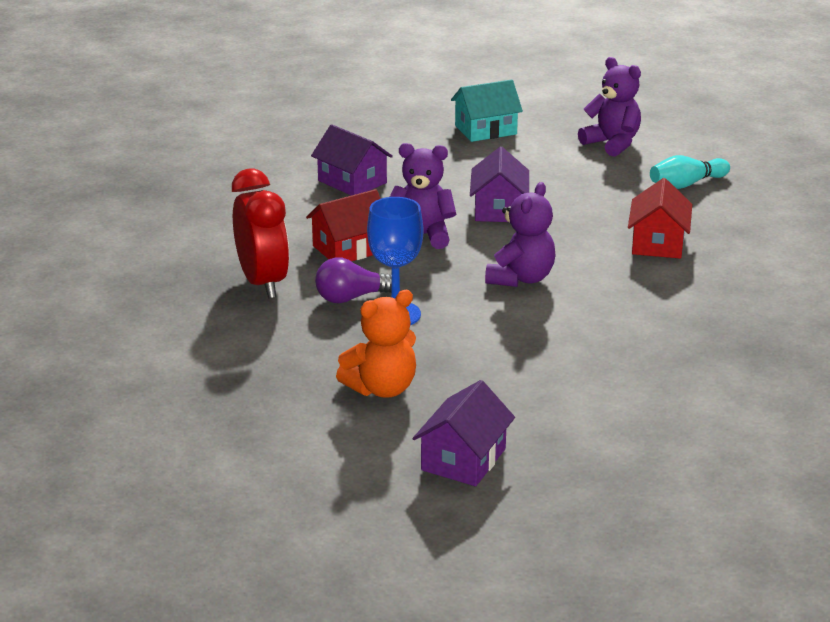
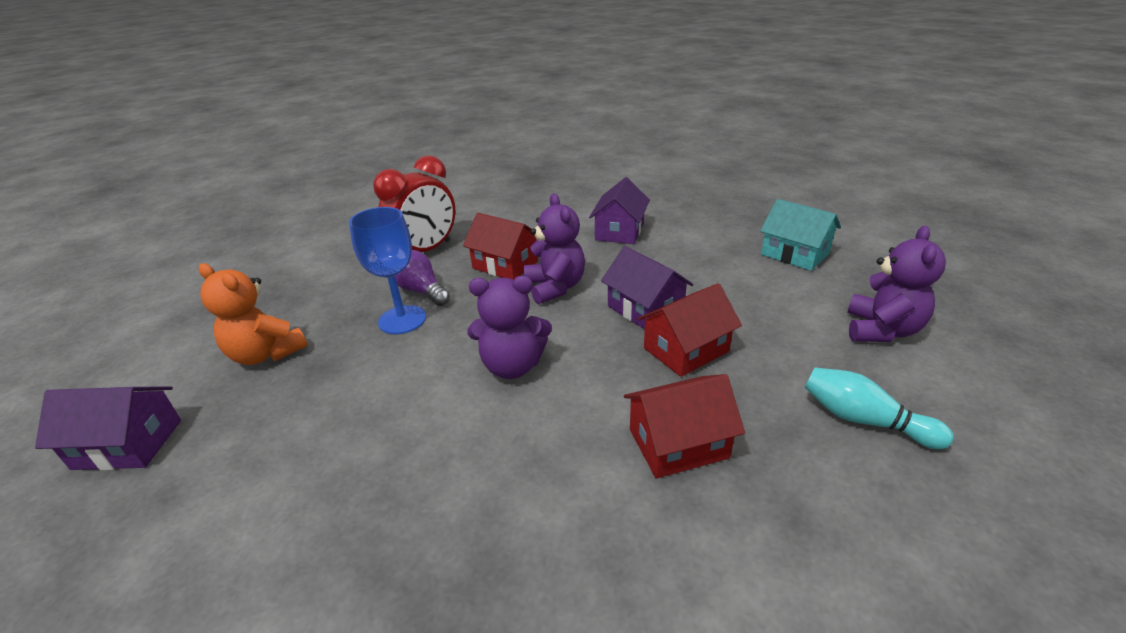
camera: 65 degrees right, 5 degrees up
(498, 209) = (645, 309): purple house -> purple house turned 75 degrees clockwise
(567, 211) = (686, 350): none -> red house

